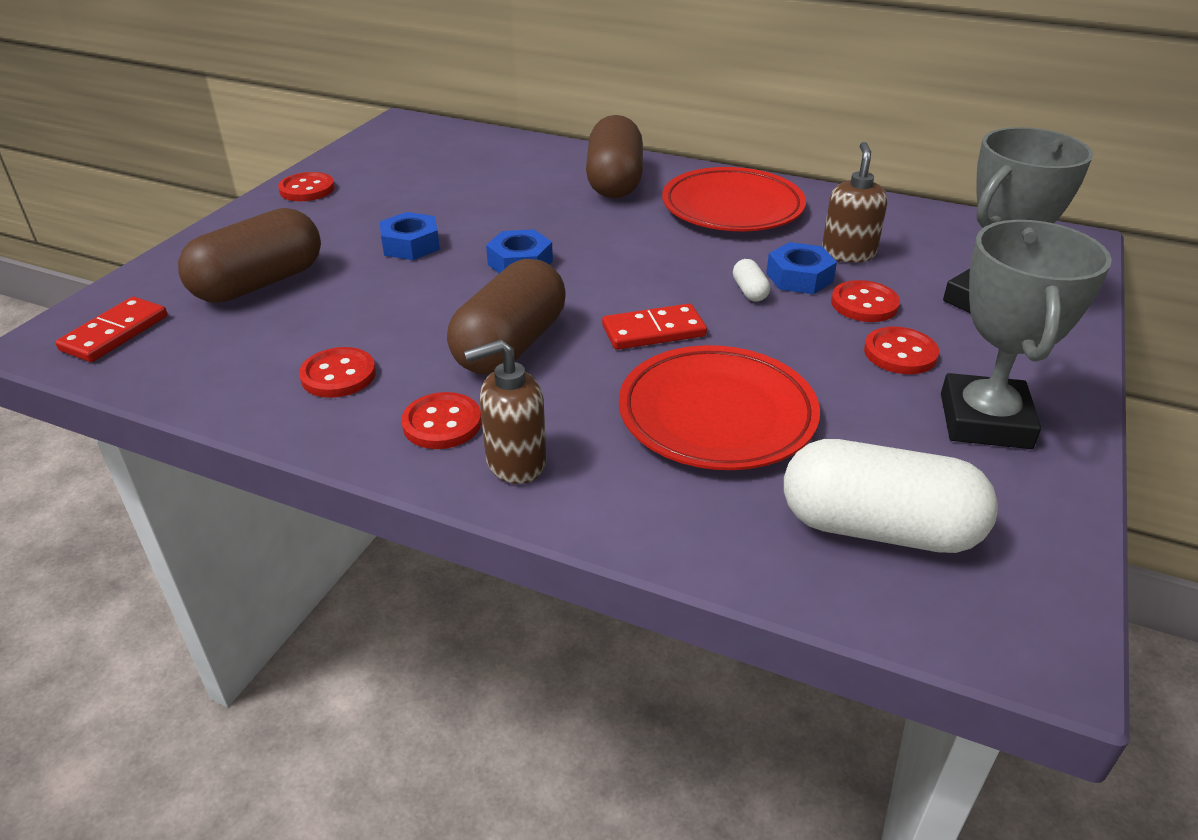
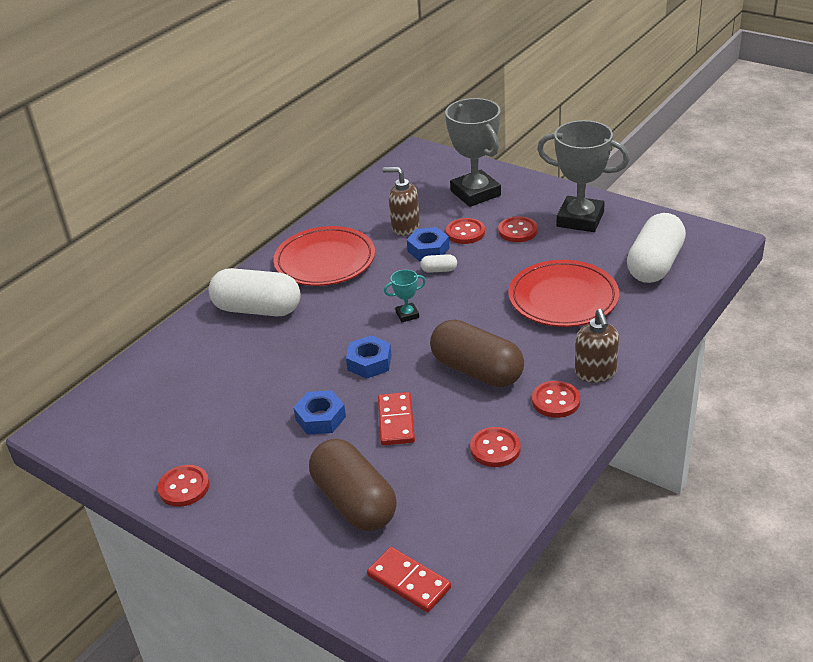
camera: 75 degrees left, 0 degrees up
(614, 182) = (257, 309): brown capsule -> white capsule
(630, 278) = (407, 315): none -> turquoise trophy
(653, 331) = (474, 312): red domino -> red domino (396, 421)

